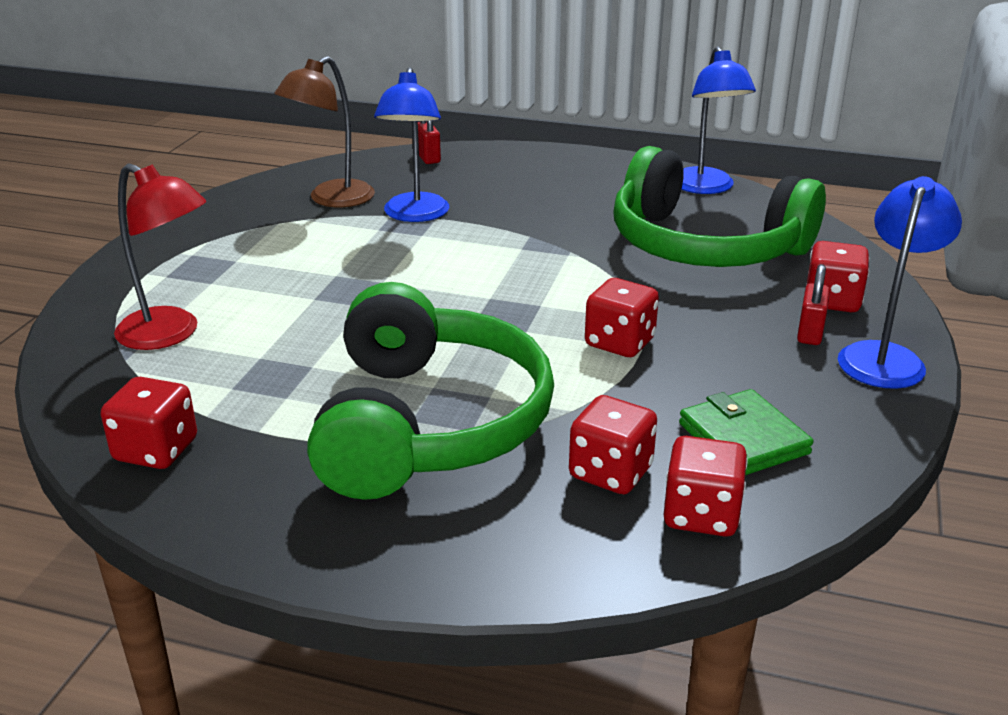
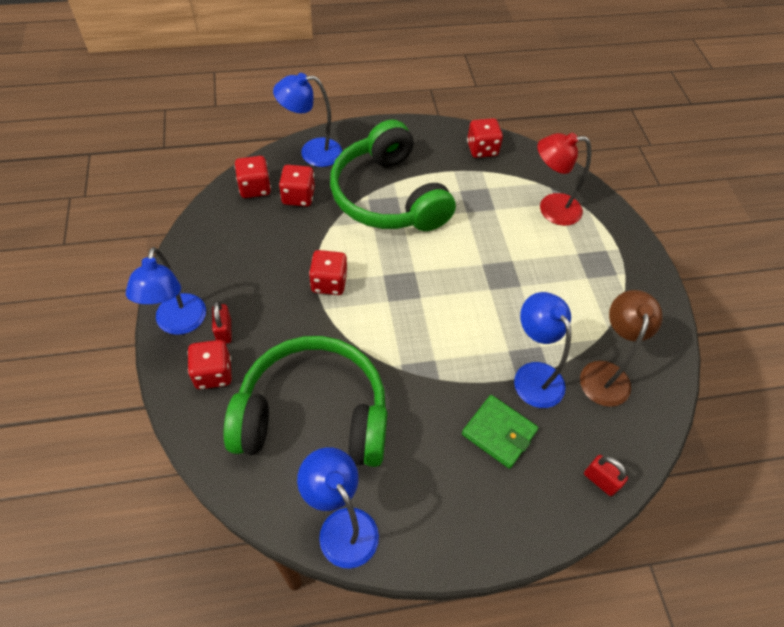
camera: 150 degrees right, 25 degrees up
(530, 553) = (312, 152): none -> blue lamp
(743, 438) = (246, 234): green wallet -> green wallet (499, 432)

